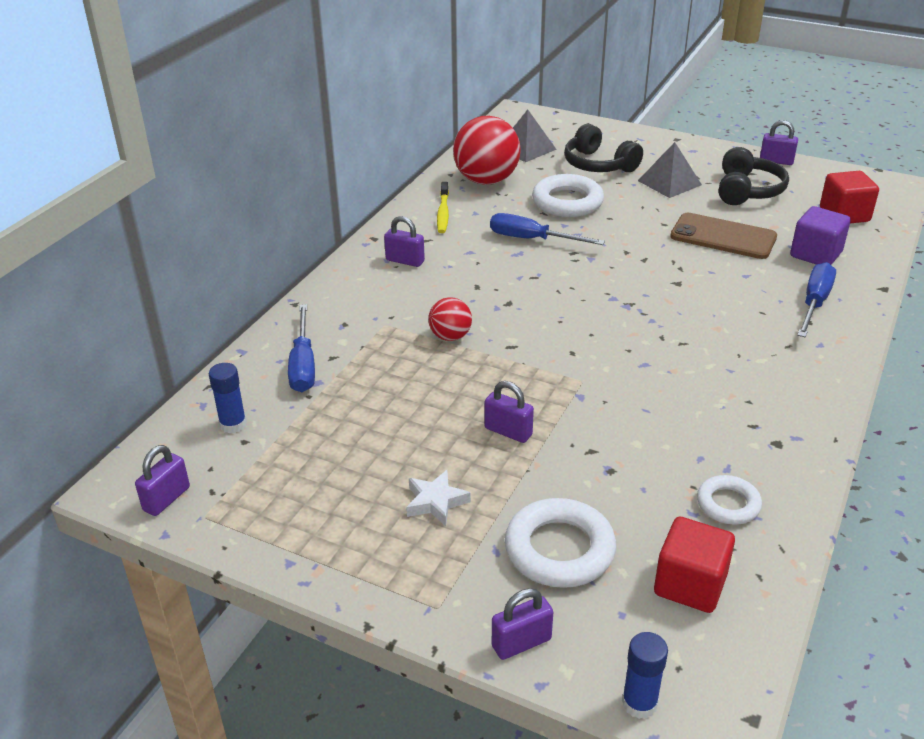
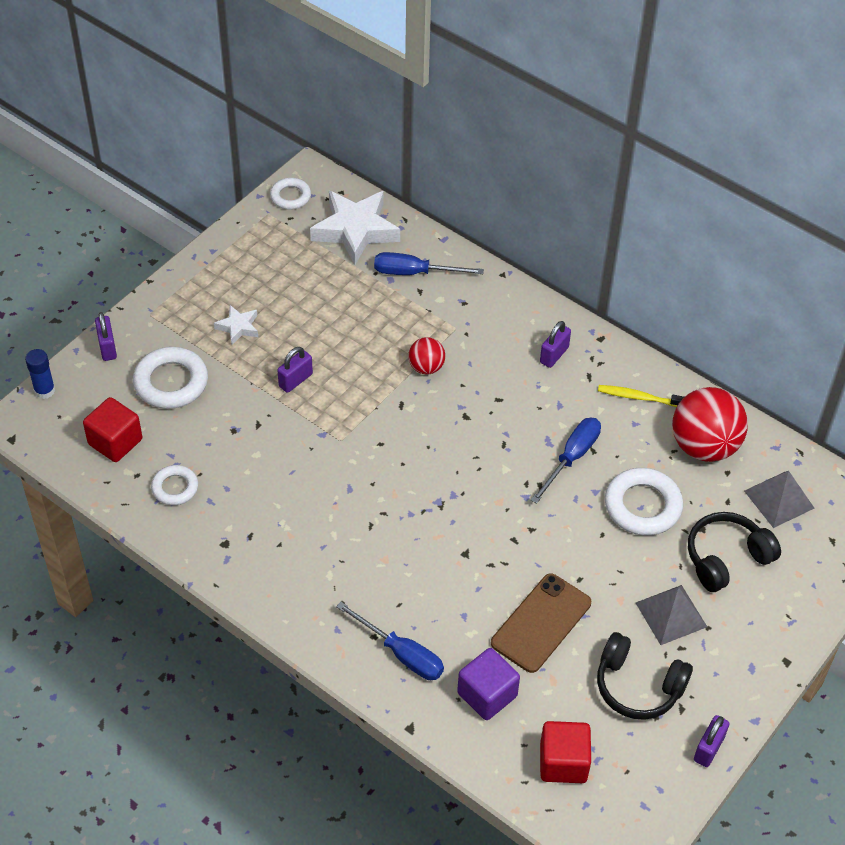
camera: 100 degrees right, 15 degrees up
(167, 499) = (290, 196): purple padlock -> white ring
(233, 424) = (355, 230): blue glue stick -> white star

